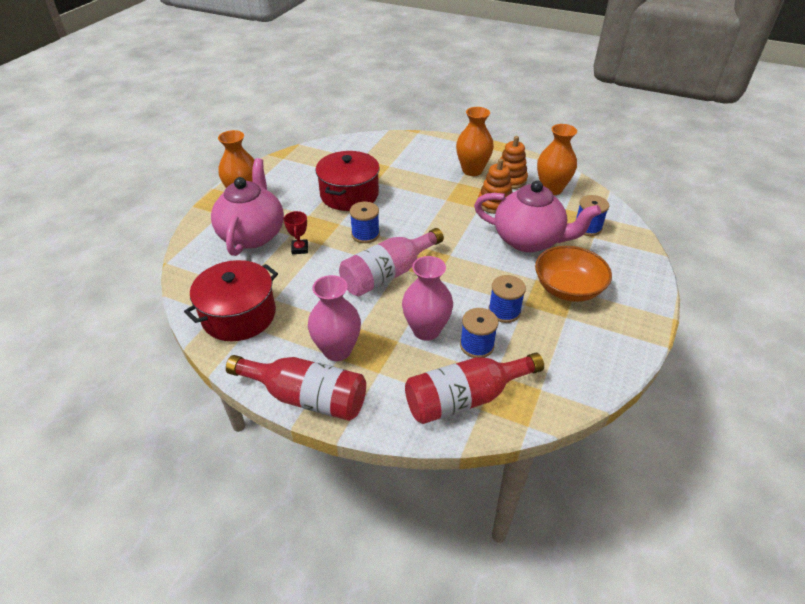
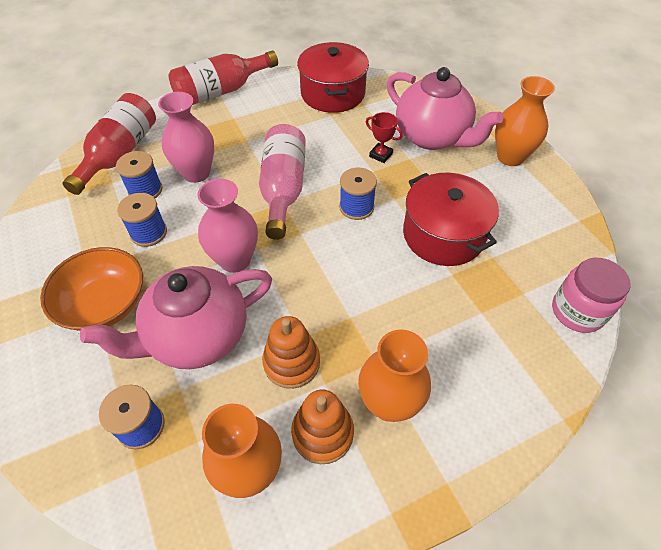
camera: 130 degrees right, 10 degrees up
(337, 350) = (240, 120): pink vase -> pink vase (235, 260)
(354, 143) = (577, 311): none -> pink jar

